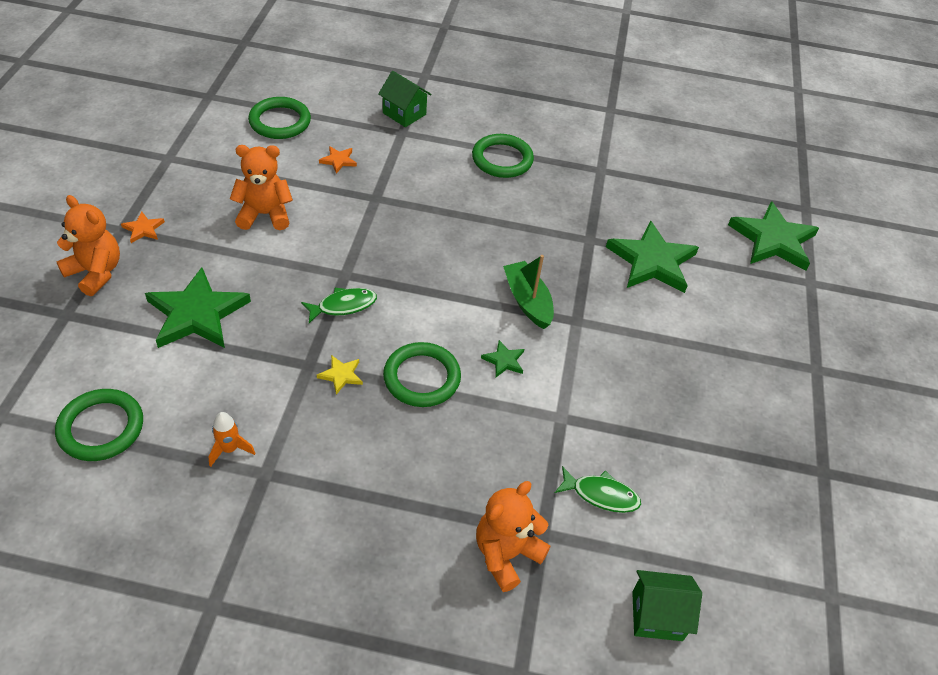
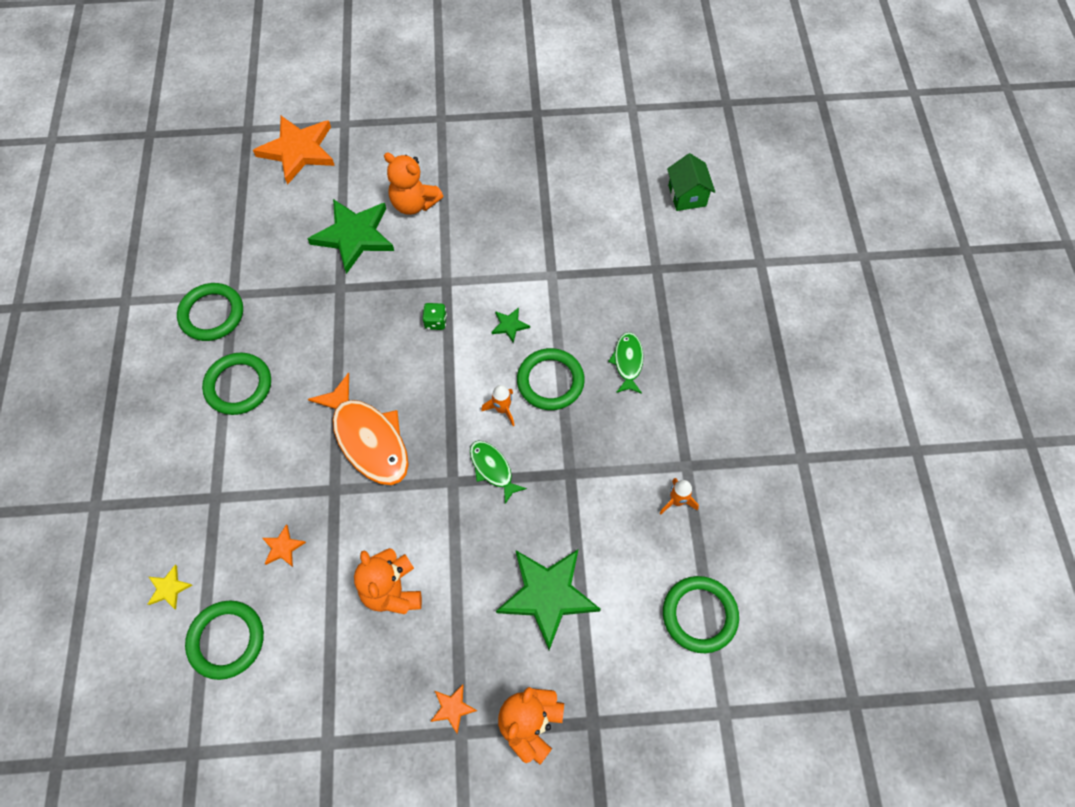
camera: 100 degrees left, 15 degrees up
(341, 375) = (571, 443): yellow star -> yellow star (169, 588)
(404, 113) = (179, 505): green house -> none
(405, 329) = (502, 409): none -> orange rocket
(415, 227) = (368, 439): none -> orange fish
(506, 554) = (682, 287): orange teddy bear -> orange teddy bear (414, 203)
(527, 301) = (435, 322): green boat -> green dice
(582, 155) = (212, 314): none -> green ring
(601, 495) = (610, 238): green fish -> green fish (628, 362)
(773, 240) = (298, 150): green star -> orange star

